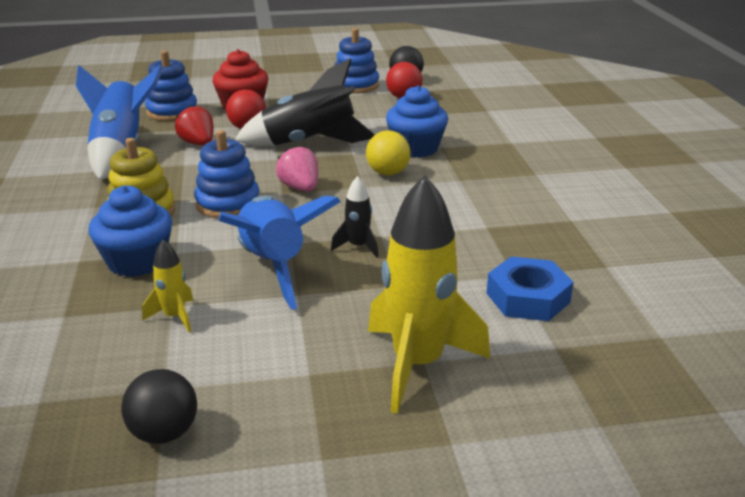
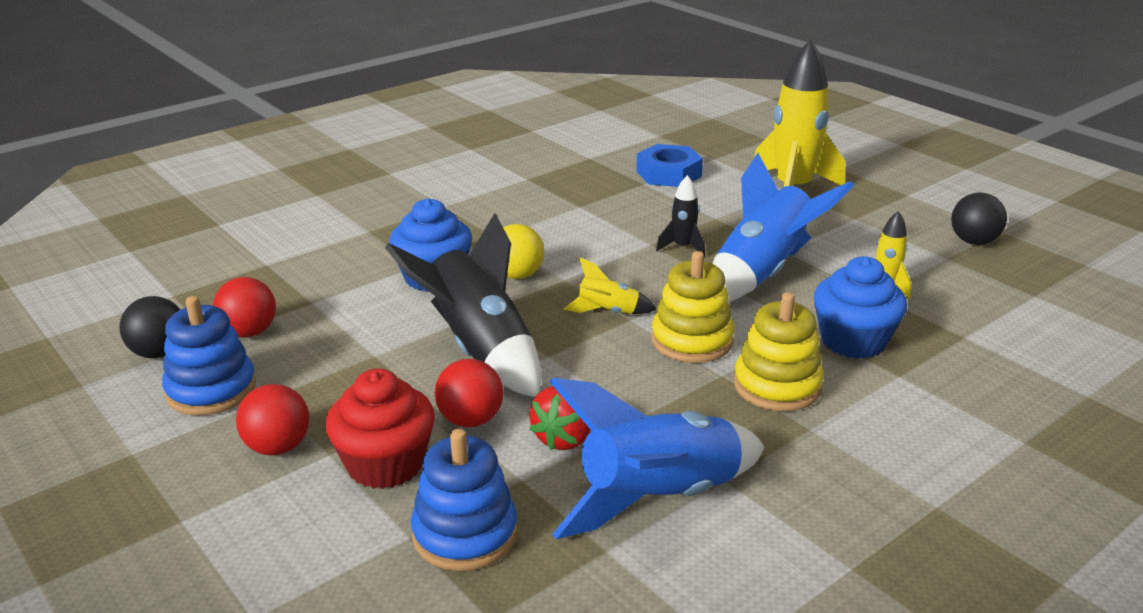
camera: 120 degrees left, 0 degrees up
(228, 203) = (692, 341): blue stacking toy -> yellow stacking toy
(288, 91) = (278, 447): none -> red ball
(300, 188) = (608, 312): pink strawberry -> yellow rocket

